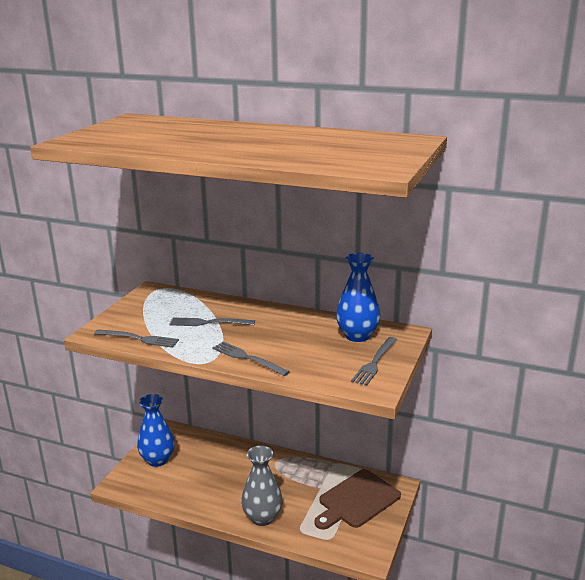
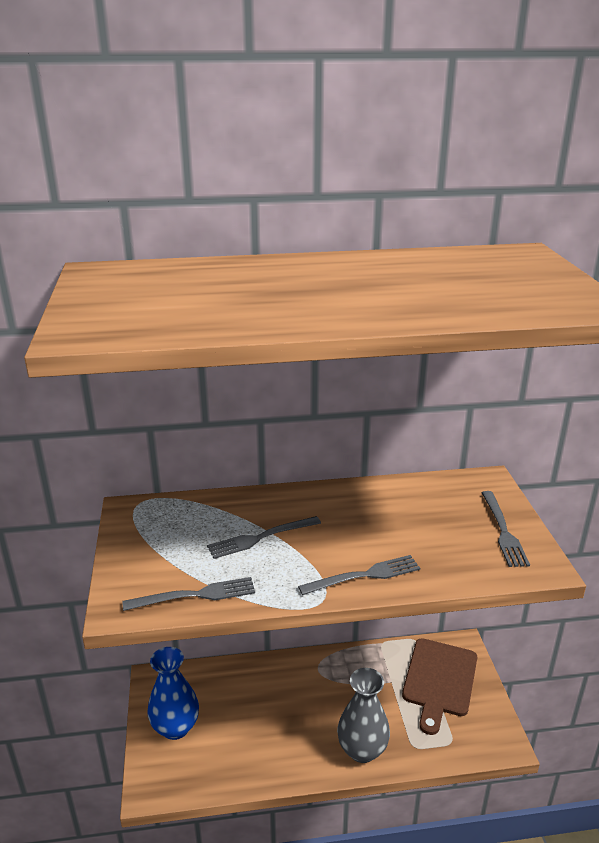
camera: 30 degrees left, 5 degrees up
(247, 358) = (364, 576): grey fork -> grey fork turned 150 degrees clockwise
(357, 336) = (447, 500): blue vase -> none

